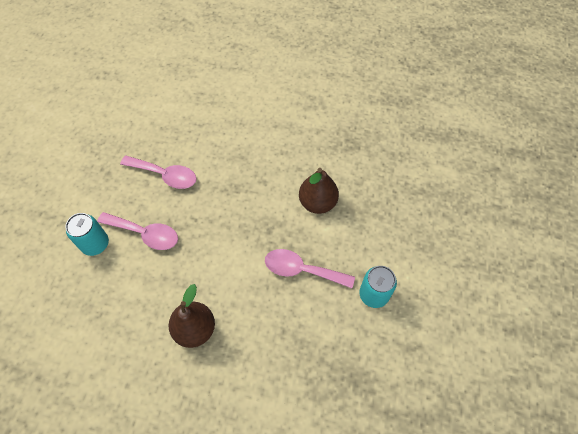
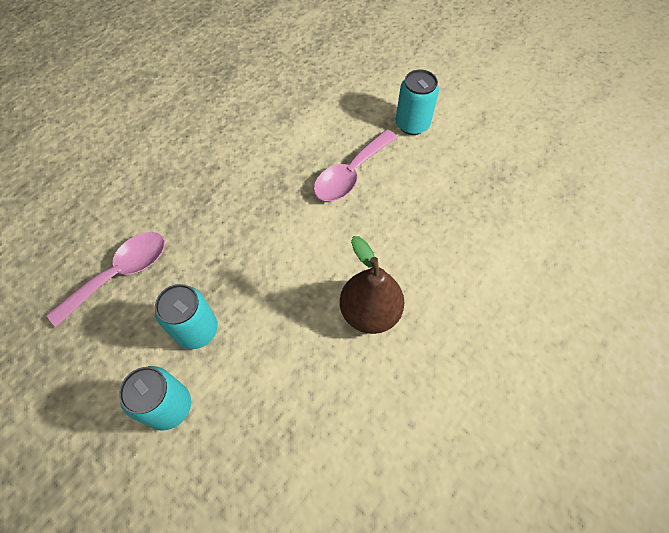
camera: 65 degrees left, 0 degrees up
(145, 234) = (196, 330): pink spoon -> turquoise can
(317, 203) = (276, 128): brown pear -> none

